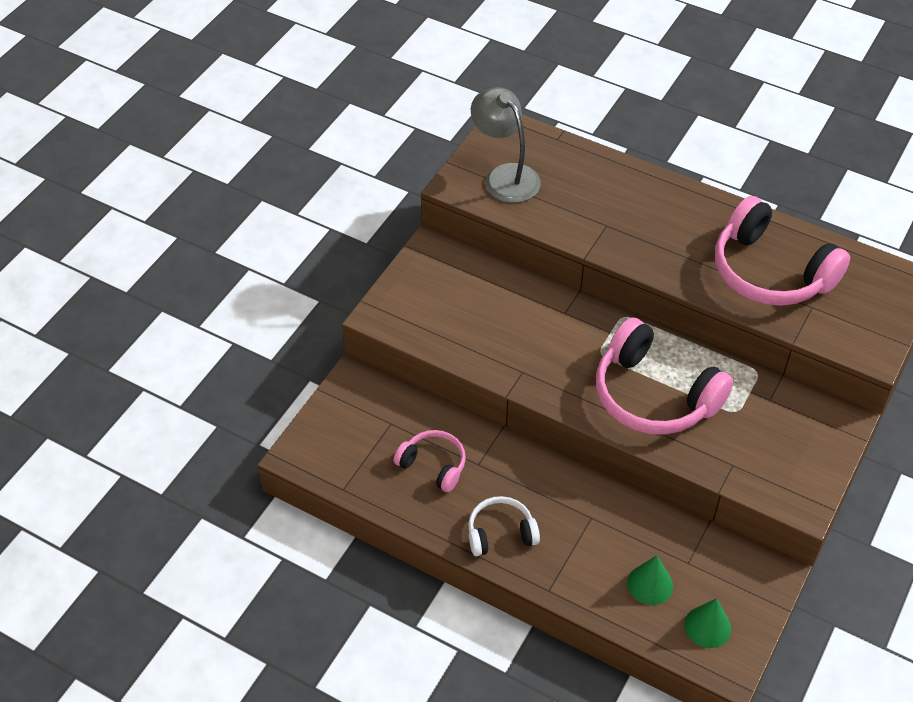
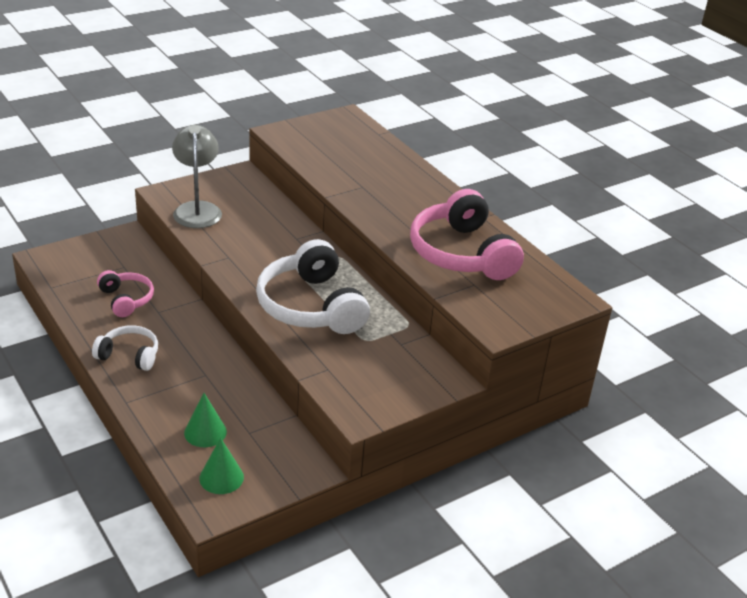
camera: 25 degrees right, 15 degrees down
(505, 176) = (318, 139): grey lamp -> grey lamp (197, 209)
(654, 395) = (311, 306): pink headphones -> white headphones

